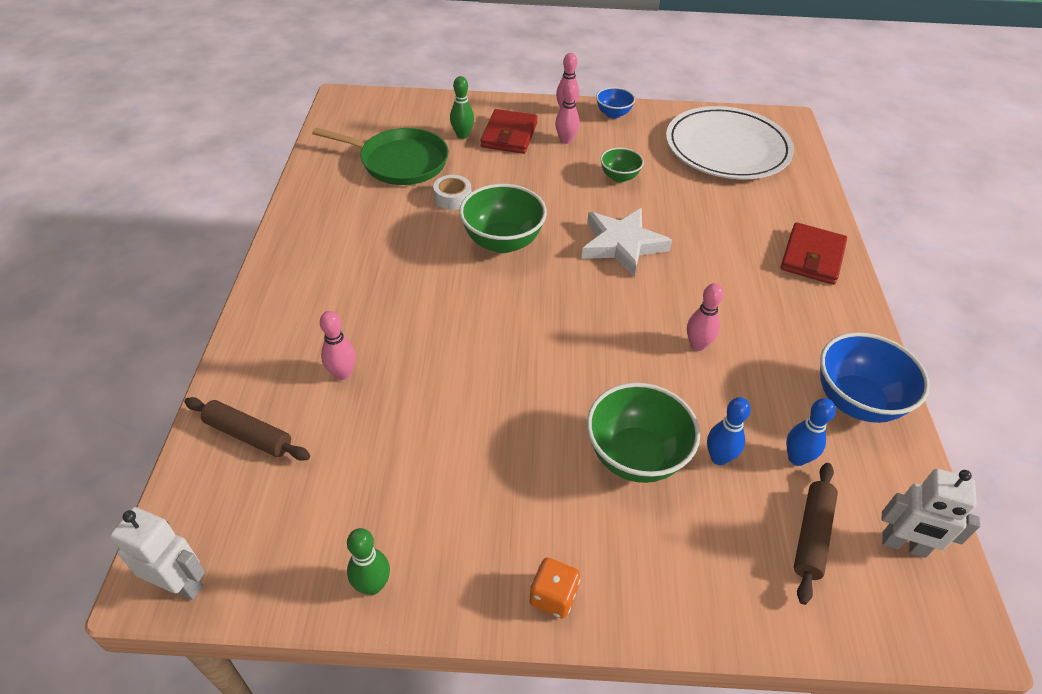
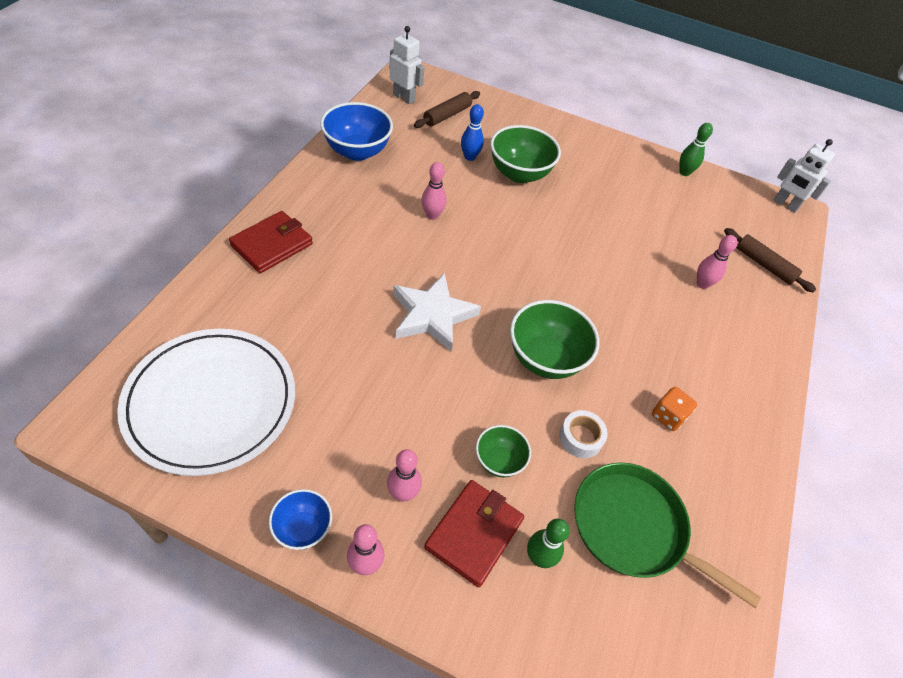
camera: 165 degrees left, 5 degrees up
(553, 596) = (593, 140): orange dice -> orange dice (668, 416)
(619, 177) = (377, 402): green bowl -> green bowl (499, 461)
(796, 458) = (424, 142): blue bowling pin -> none

